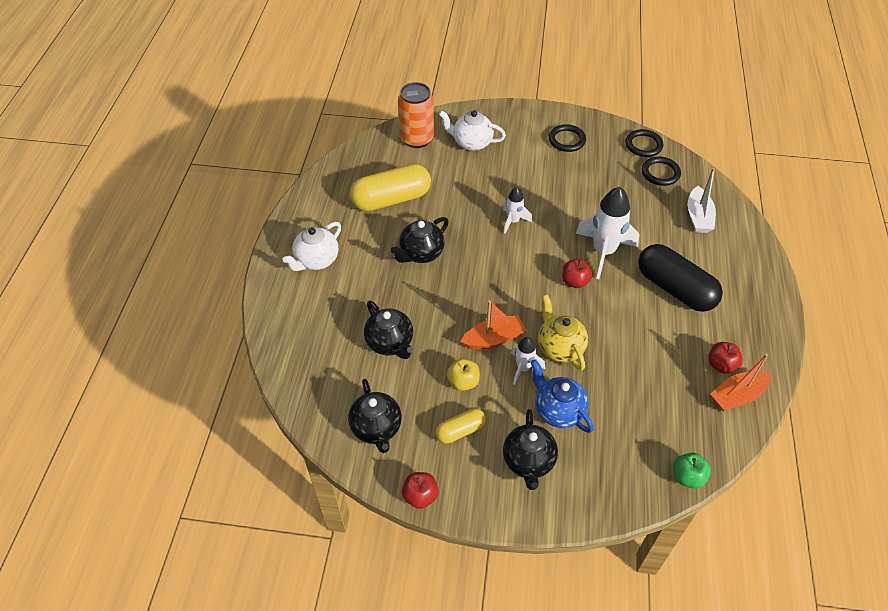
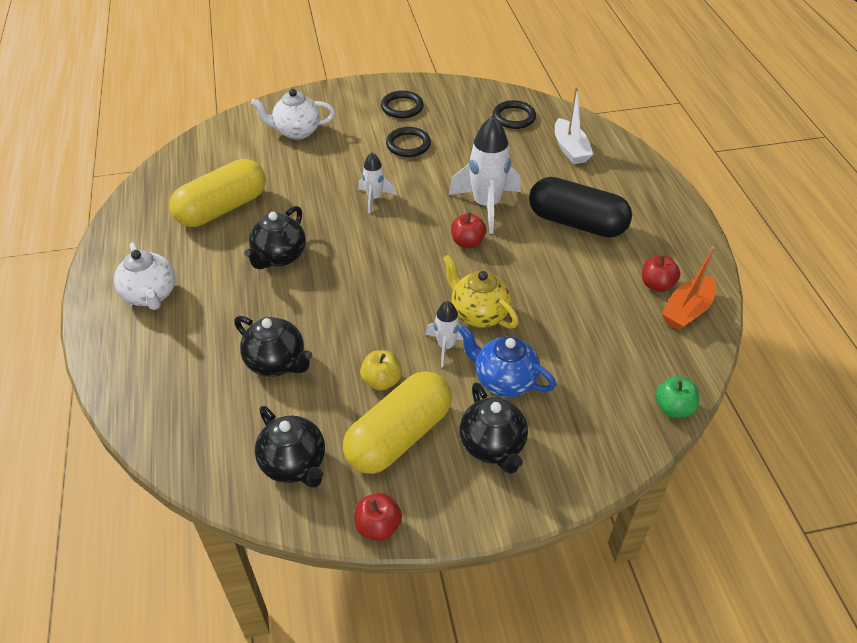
camera: 20 degrees left, 5 degrees down
(316, 260) = (151, 295): white teapot -> white teapot turned 45 degrees counterclockwise
(417, 139) = (231, 140): orange can -> none
(460, 431) = (399, 436): yellow capsule -> yellow capsule, size x1.92
(493, 339) = (399, 325): orange boat -> none
(643, 145) = (485, 95): black ring -> black ring (408, 144)

